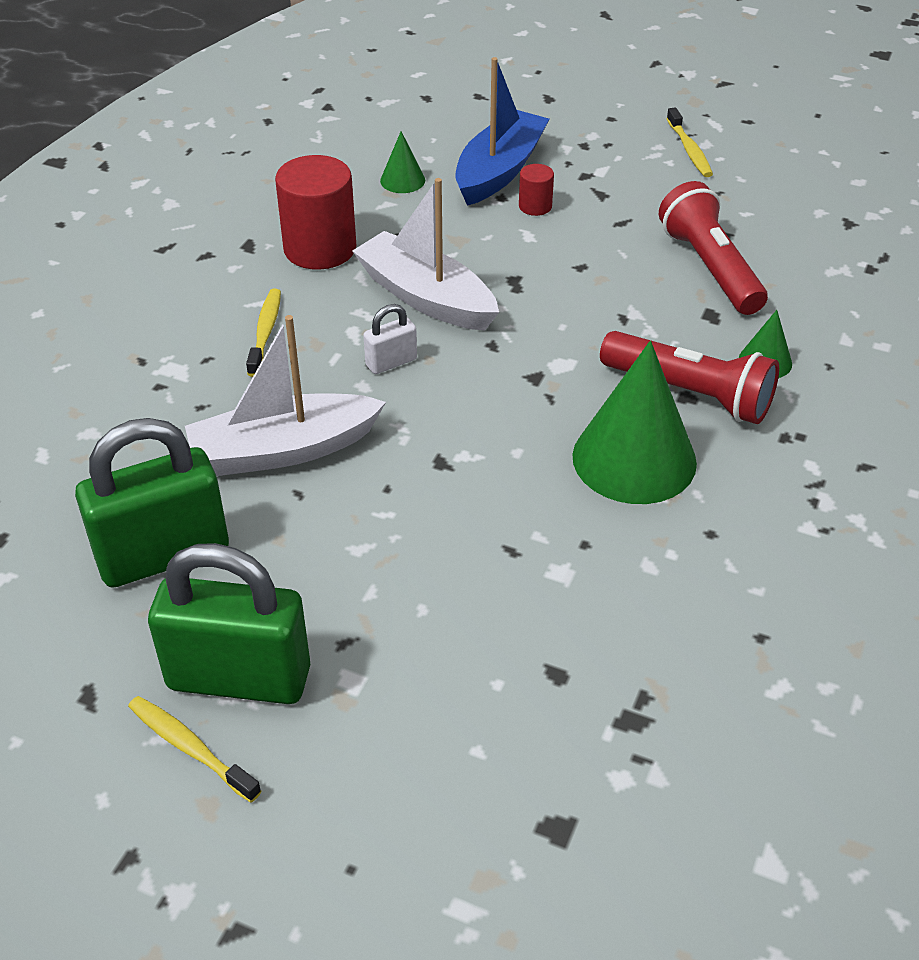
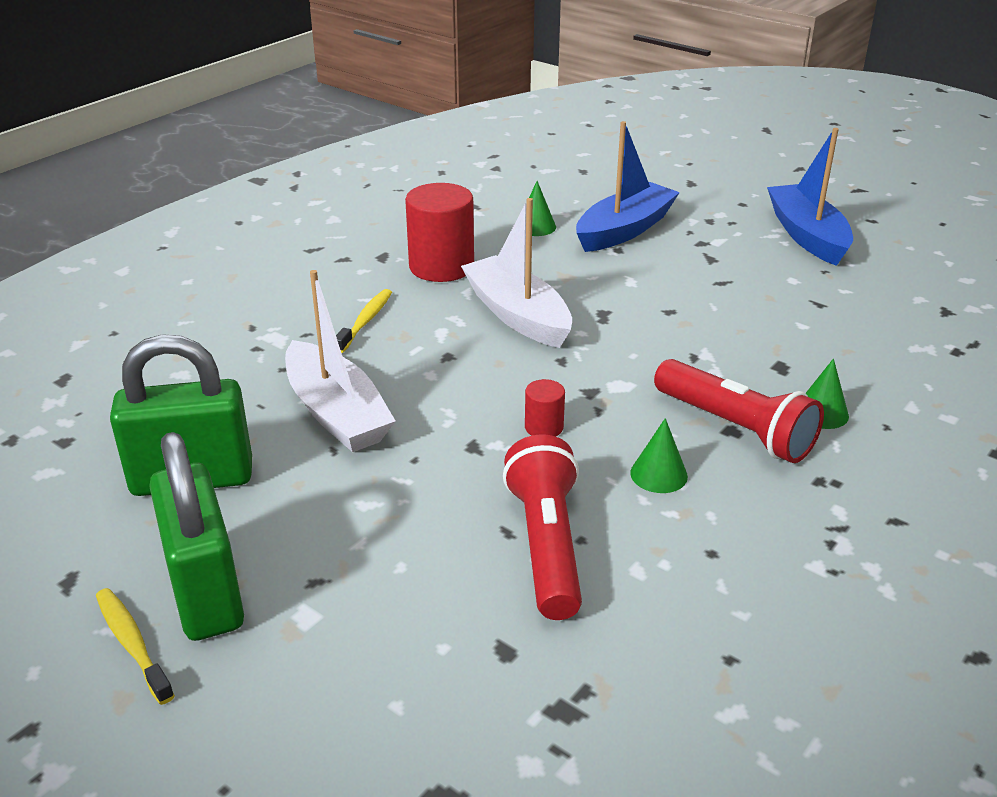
camera: 15 degrees right, 10 degrees down
(239, 677) = (206, 592): green padlock -> green padlock turned 45 degrees clockwise
(283, 450) = (336, 413): white boat -> white boat turned 120 degrees counterclockwise
(391, 362) = (464, 360): white padlock -> none
(535, 206) = (646, 260): red cylinder -> red cylinder (544, 427)
(634, 459) = (658, 474): green cone -> green cone, size x0.46
(689, 150) = (807, 235): yellow toothbrush -> blue boat
(710, 268) = (793, 329): red flashlight -> red flashlight (546, 545)

